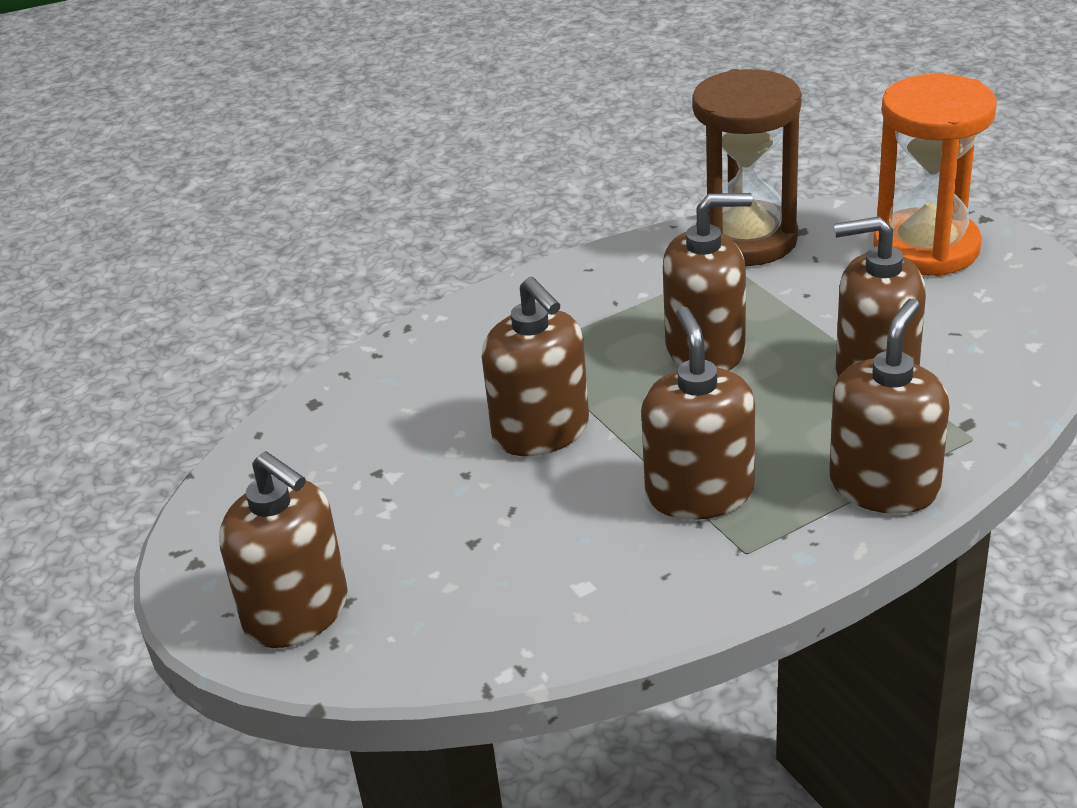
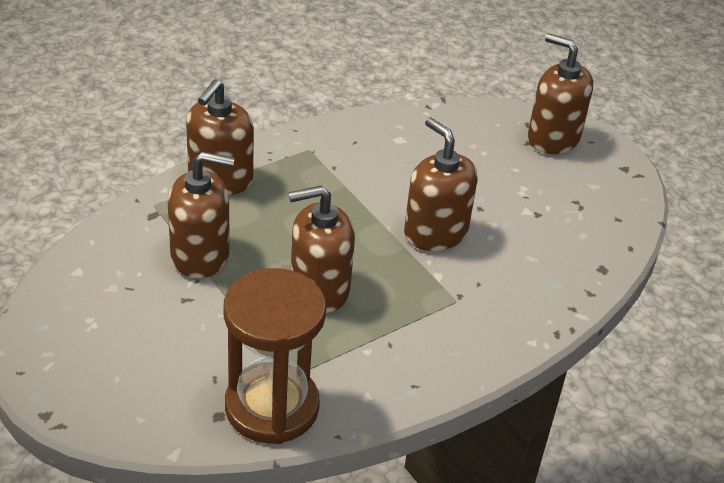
camera: 170 degrees right, 5 degrees up
(699, 492) = (332, 183): brown soap dispenser -> none
(926, 248) = (115, 379): orange hourglass -> none

